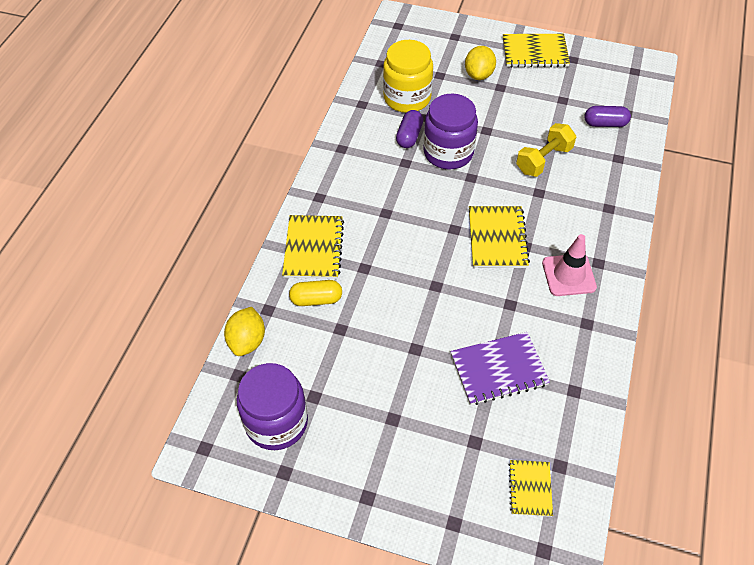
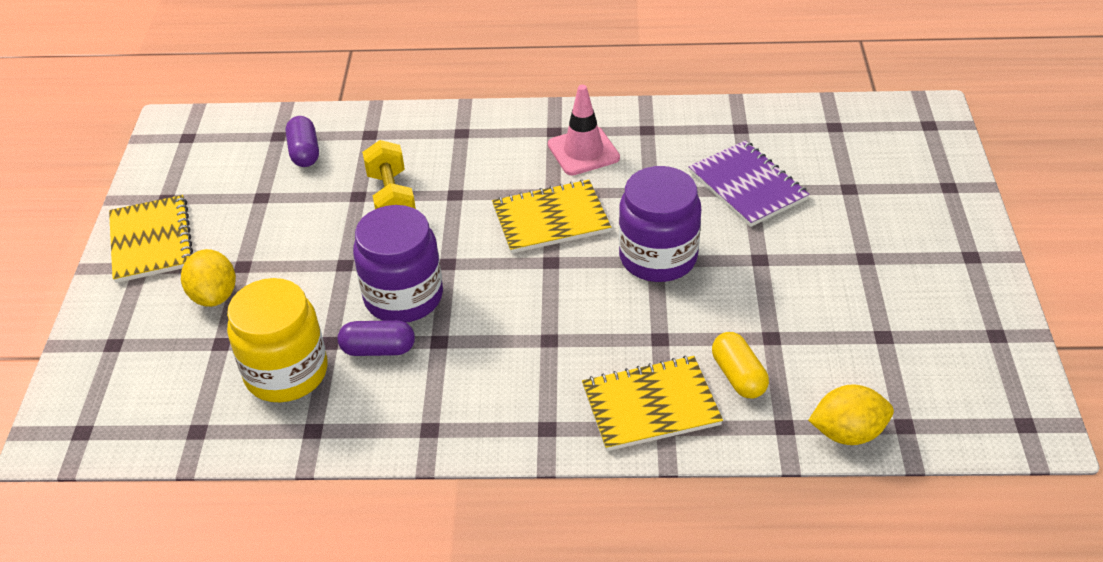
camera: 105 degrees left, 10 degrees down
(276, 422) = (941, 362): purple jar -> purple jar (658, 257)
(479, 74) = (214, 295): yellow lemon -> yellow lemon turned 75 degrees clockwise
(530, 488) = (873, 142): yellow notebook -> none
(543, 160) = (391, 198): yellow dumbbell -> yellow dumbbell turned 45 degrees clockwise

